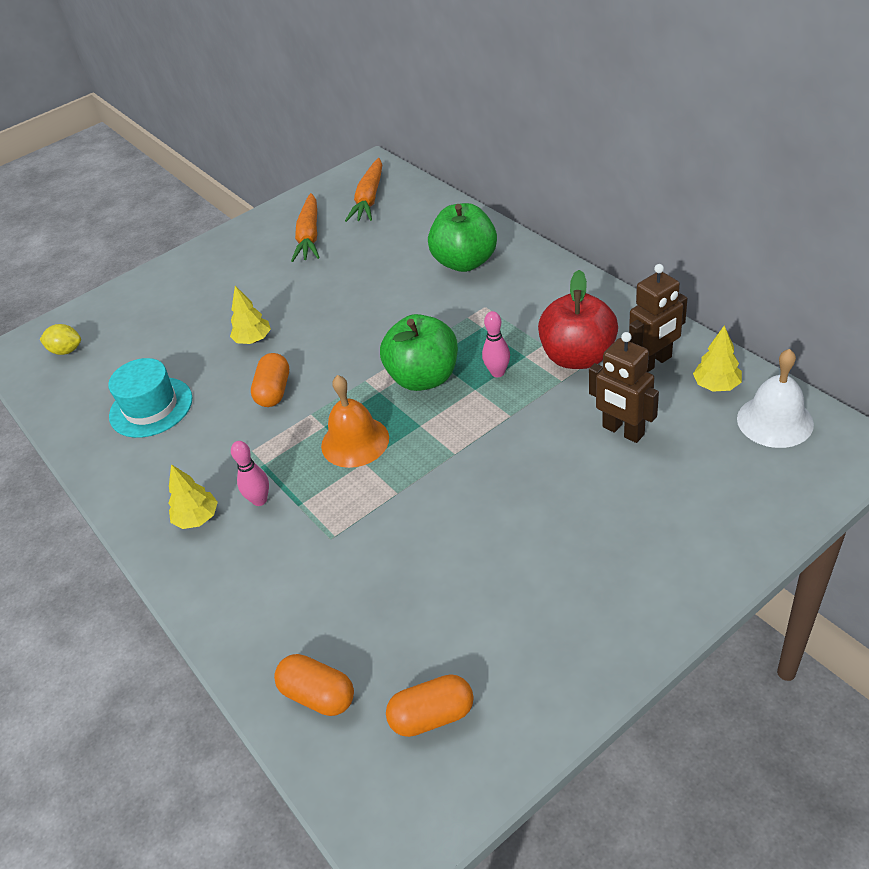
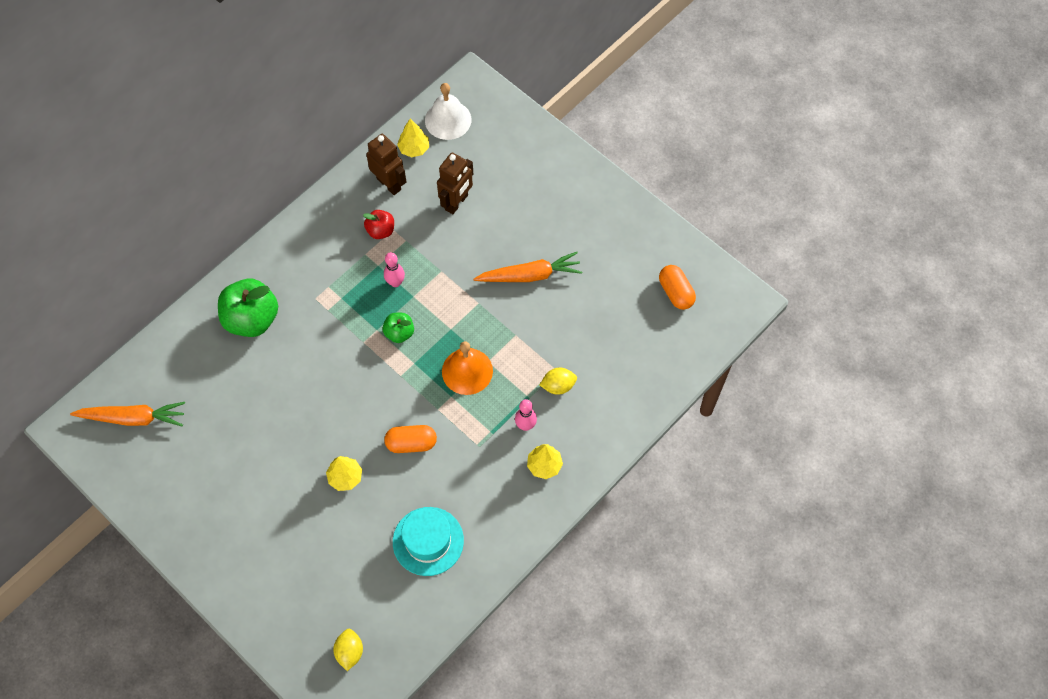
camera: 105 degrees left, 20 degrees up
(306, 539) = (558, 386): none -> yellow lemon
(309, 236) = (191, 463): orange carrot -> orange carrot (530, 275)
(318, 695) = (671, 354): orange capsule -> none
(424, 378) = (399, 333): green apple -> green apple, size x0.53
(578, 357) = (380, 231): red apple -> red apple, size x0.53

